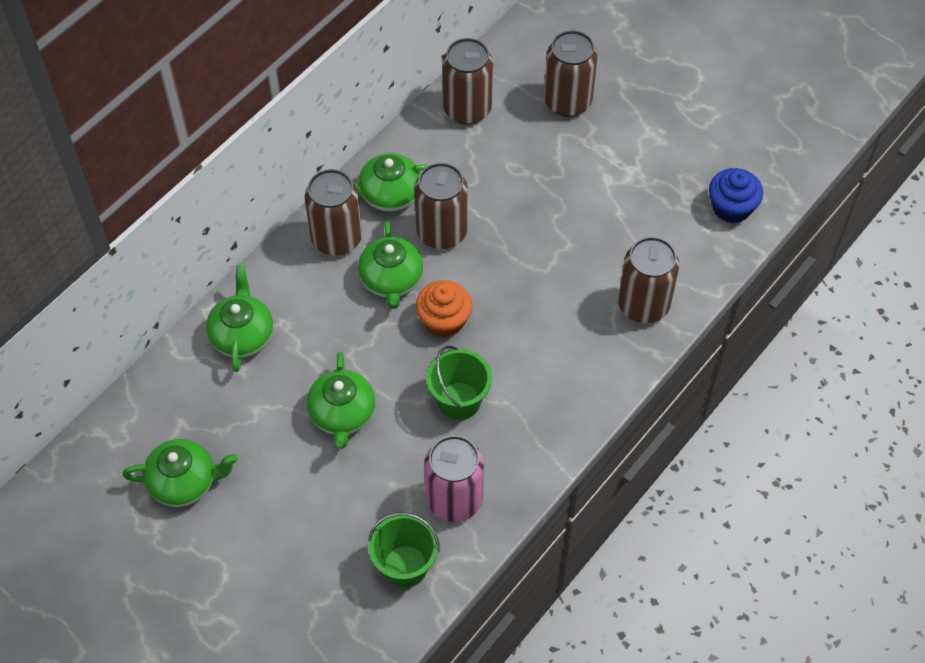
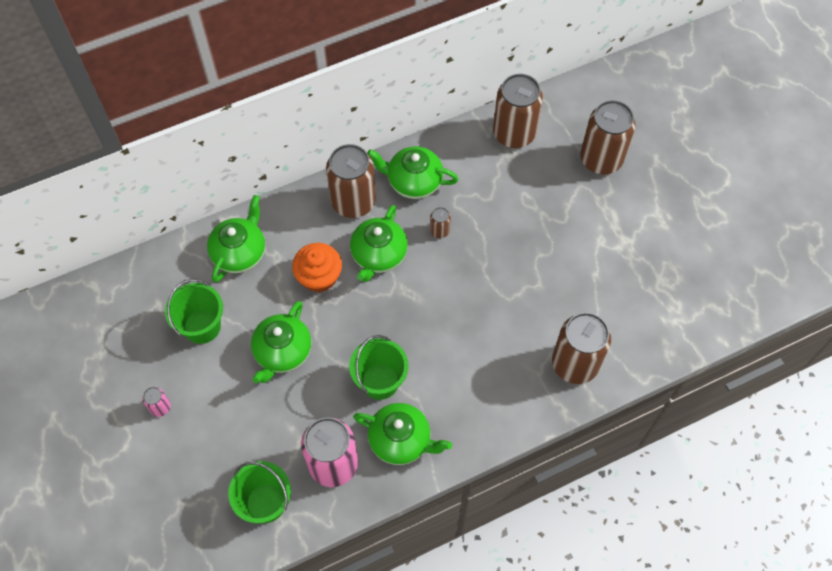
camera: 25 degrees right, 5 degrees up
(184, 482) = (135, 355): green teapot -> green teapot (401, 440)
(242, 424) = (202, 326): none -> green bucket
(242, 522) = (160, 407): none -> pink can
(442, 232) = (439, 231): brown can -> brown can, size x0.44
(444, 320) = (403, 307): orange cupcake -> orange cupcake (319, 277)
(731, 207) = (695, 309): blue cupcake -> none

